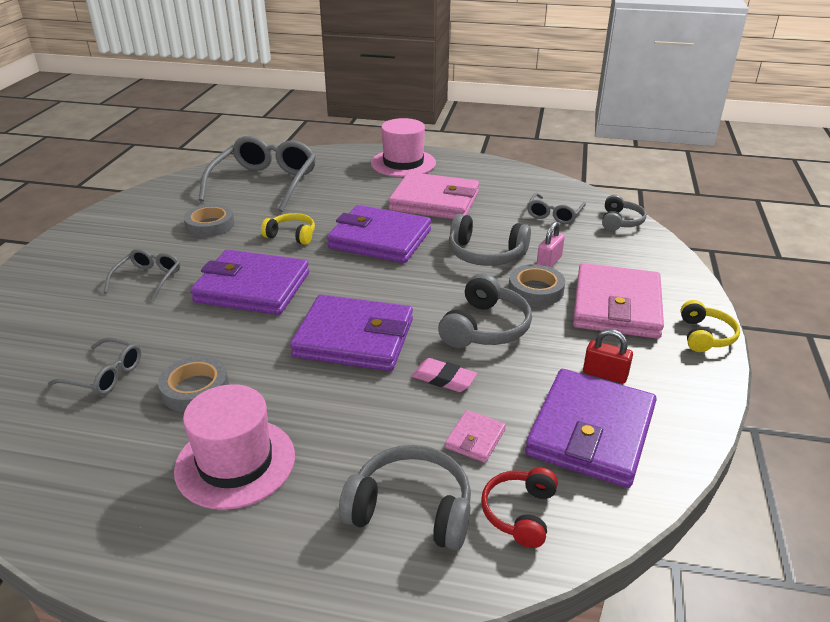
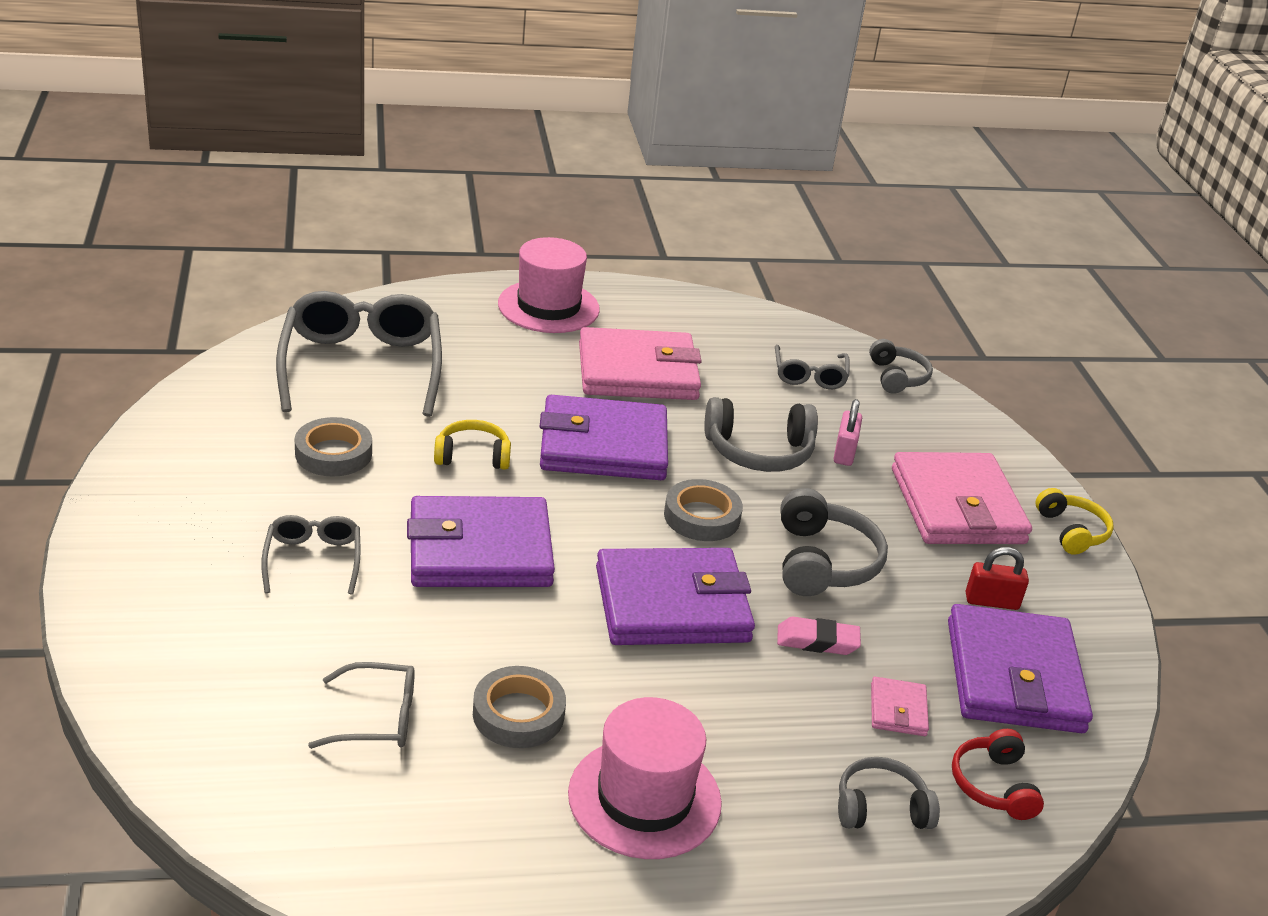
camera: 25 degrees left, 0 degrees up
(411, 510) = (881, 808): grey headphones -> grey headphones, size x0.65
(535, 290) = (851, 497): grey tape -> grey tape (702, 517)

